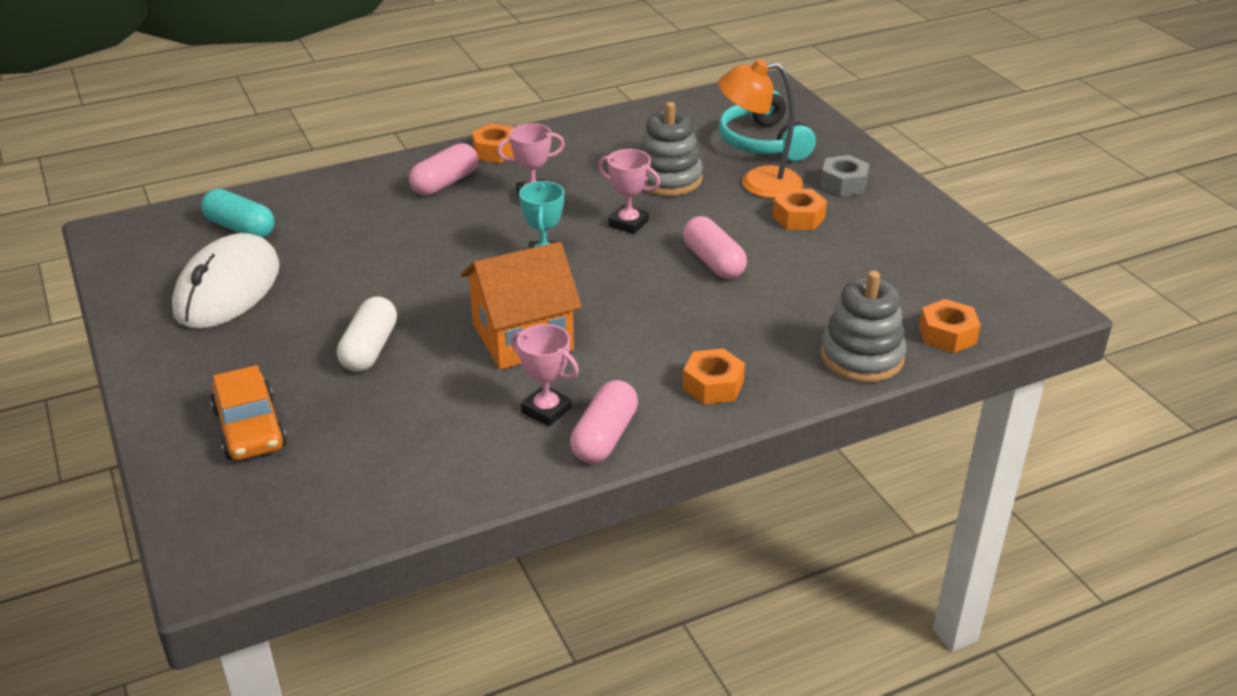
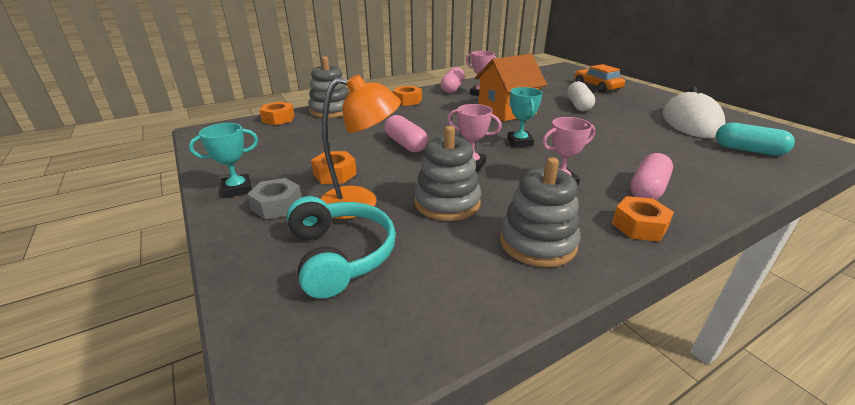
camera: 175 degrees right, 5 degrees down
(596, 144) = (537, 242): none -> grey stacking toy
(901, 204) = (237, 189): none -> turquoise trophy

